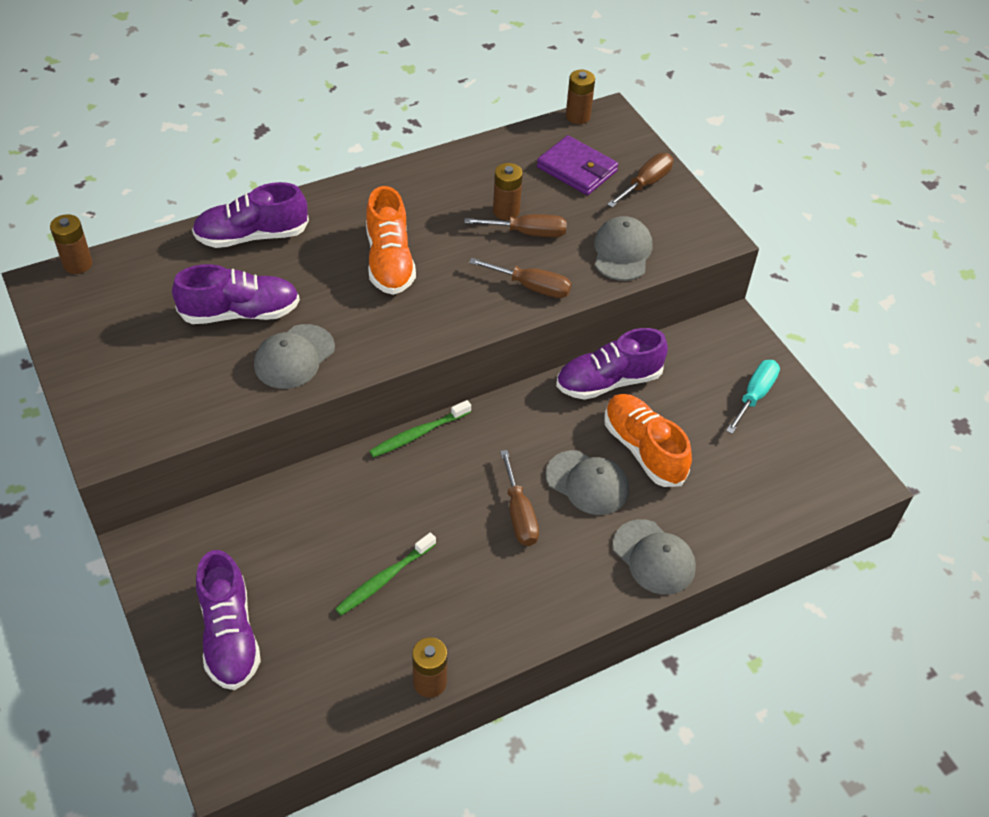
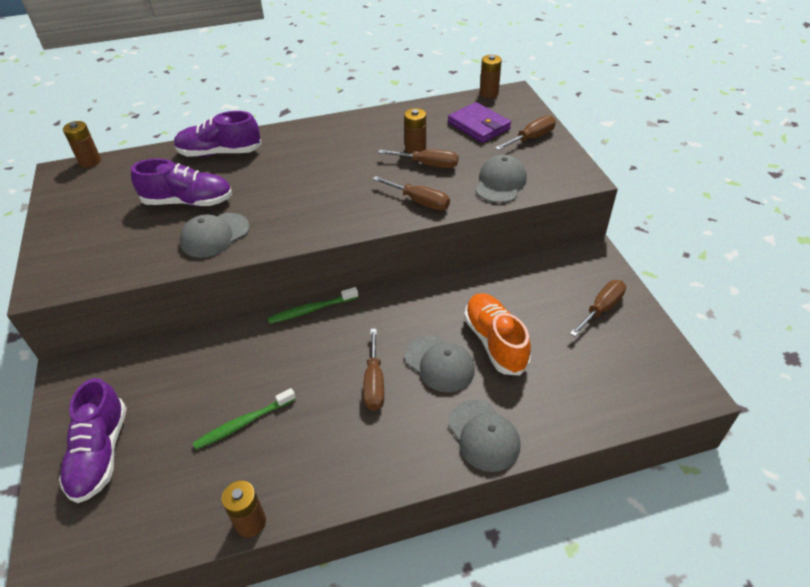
camera: 15 degrees right, 5 degrees down
(389, 261) = (314, 176): orange shoe -> none
(608, 381) = (477, 285): purple shoe -> none
(755, 395) = (601, 309): turquoise screwdriver -> brown screwdriver

